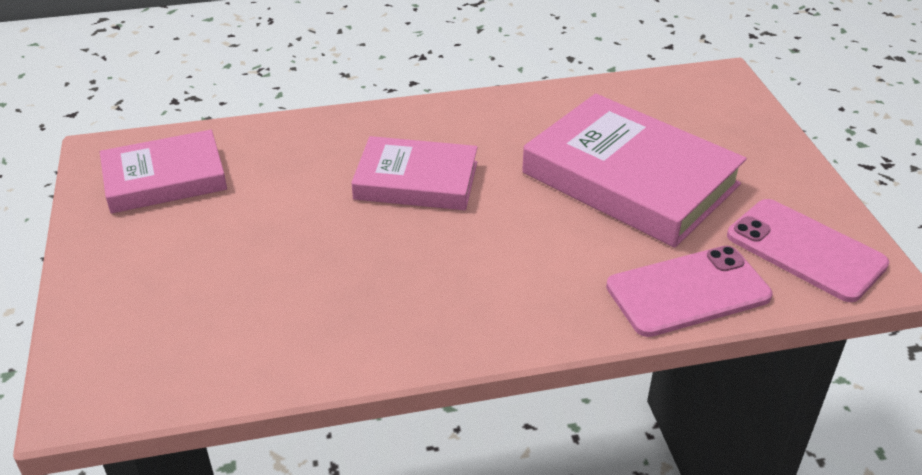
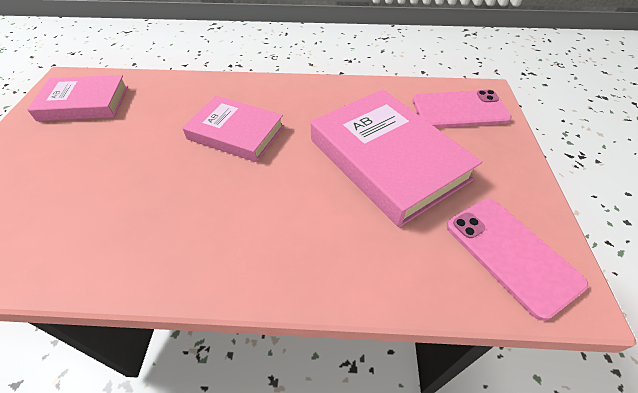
camera: 15 degrees right, 10 degrees up
(688, 291) = (394, 273): pink phone -> pink phone (459, 110)

